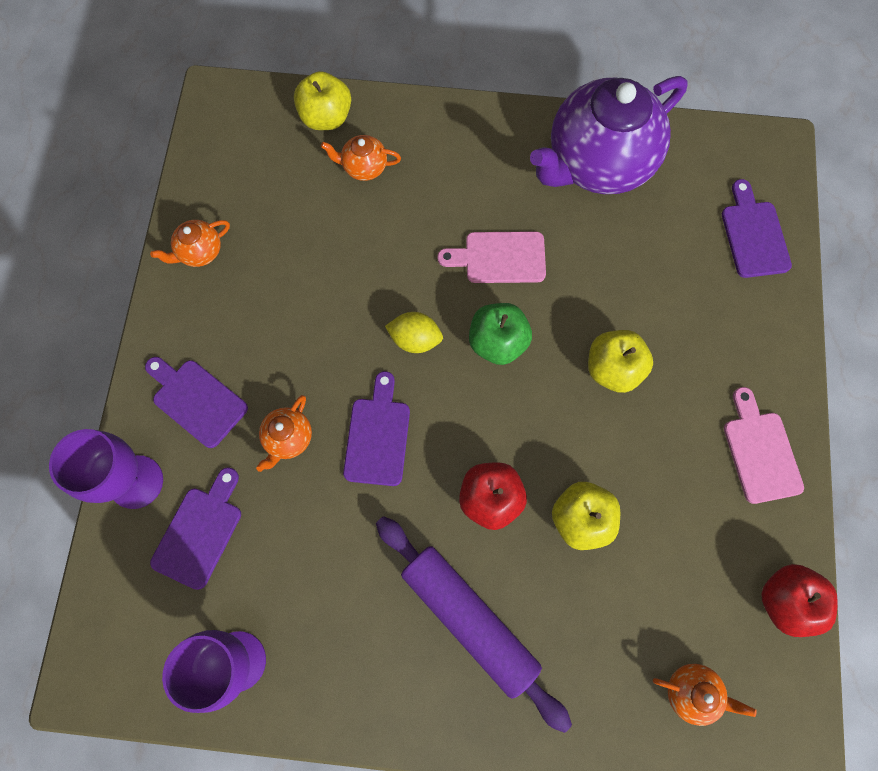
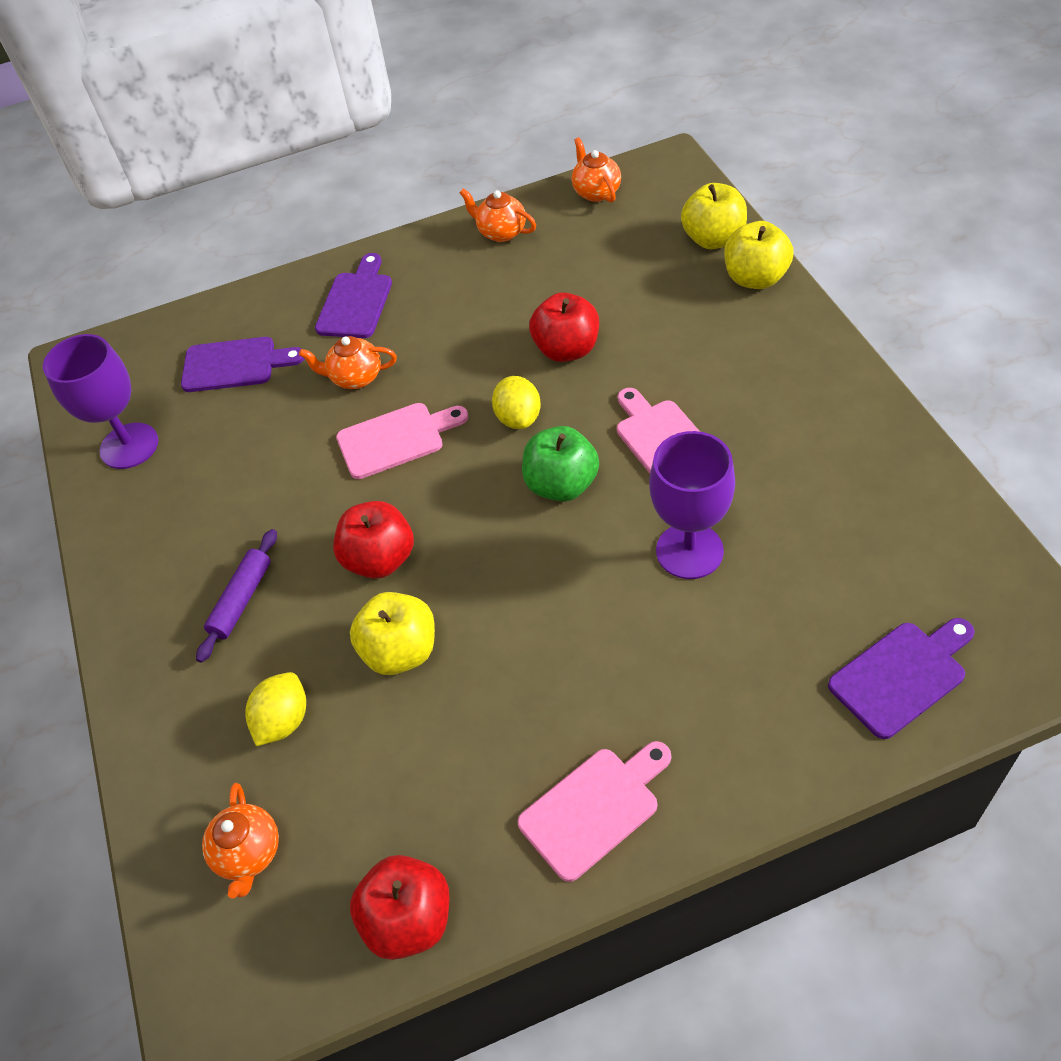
camera: 70 degrees right, 20 degrees down
(136, 482) = (260, 304): purple goblet -> purple goblet (689, 551)
(364, 167) = (681, 291): orange teapot -> orange teapot (596, 192)
(368, 272) = (567, 349): none -> red apple
(377, 436) = (396, 439): purple cutting board -> pink cutting board
(468, 619) = (241, 600): purple rolling pin -> purple rolling pin, size x0.51
(596, 627) = (283, 721): none -> yellow lemon
(597, 163) = (860, 472): purple teapot -> none
(613, 369) = (602, 603): yellow apple -> yellow apple (755, 278)

